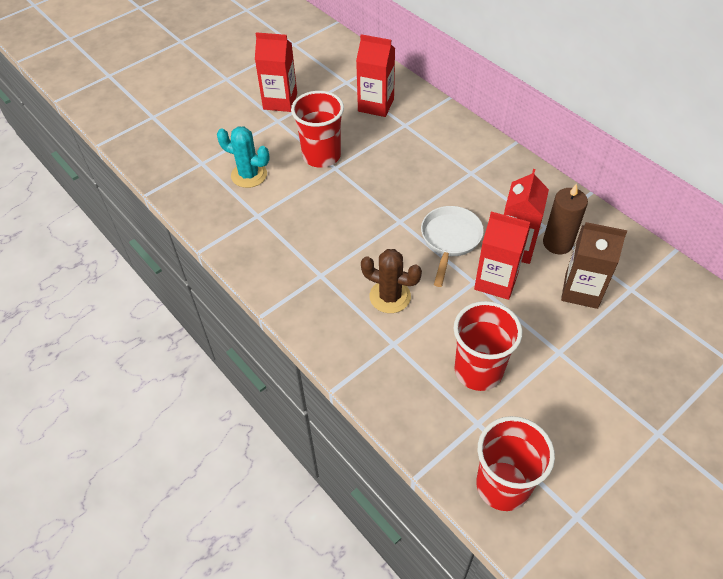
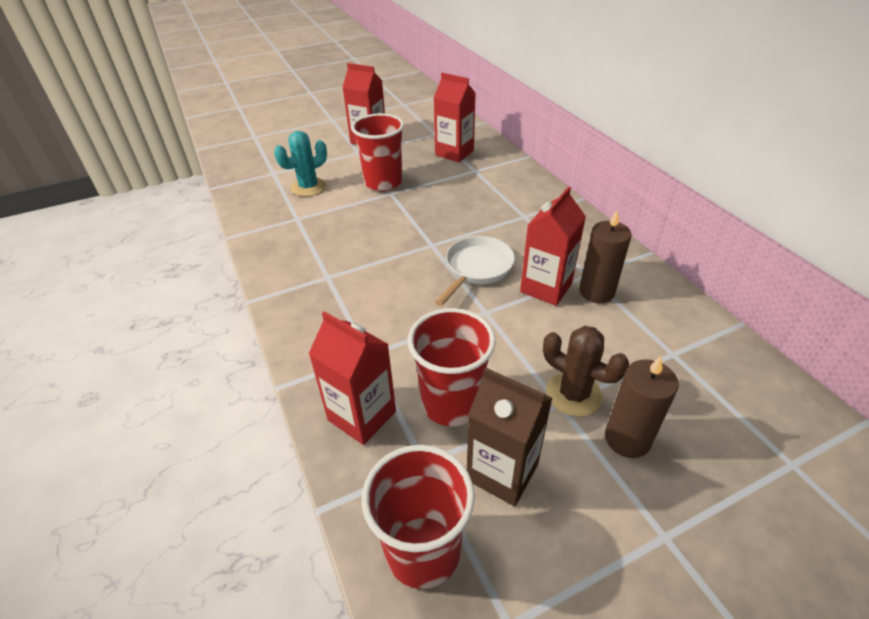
camera: 15 degrees right, 10 degrees down
(249, 175) = (308, 187): turquoise cactus -> turquoise cactus turned 75 degrees counterclockwise
(390, 296) = (387, 309): brown cactus -> brown cactus (573, 394)
(496, 281) = (511, 316): red carton -> red carton (362, 416)
(581, 290) = (609, 343): brown carton -> brown carton (502, 472)
(615, 368) = (627, 439): none -> brown candle

